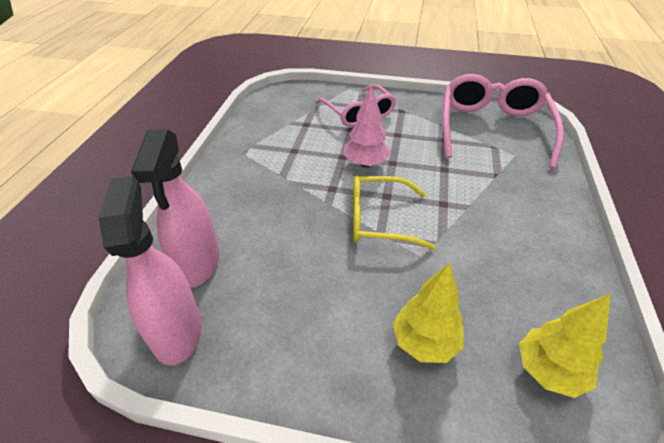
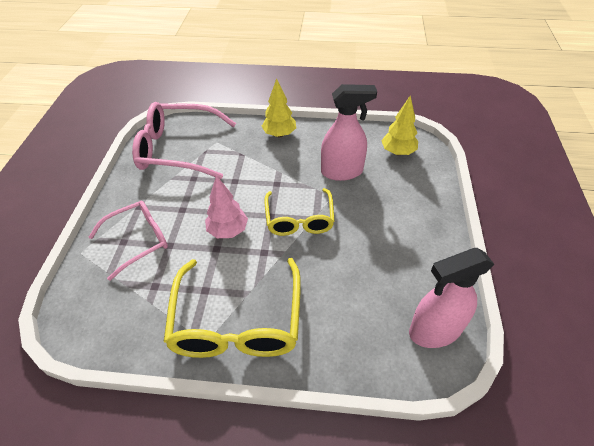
camera: 95 degrees left, 5 degrees up
(197, 263) = (370, 337): pink spray bottle -> pink spray bottle (342, 172)
(255, 169) = (237, 320): none -> yellow glasses
(424, 342) = (397, 197): yellow tree -> yellow tree (279, 134)

